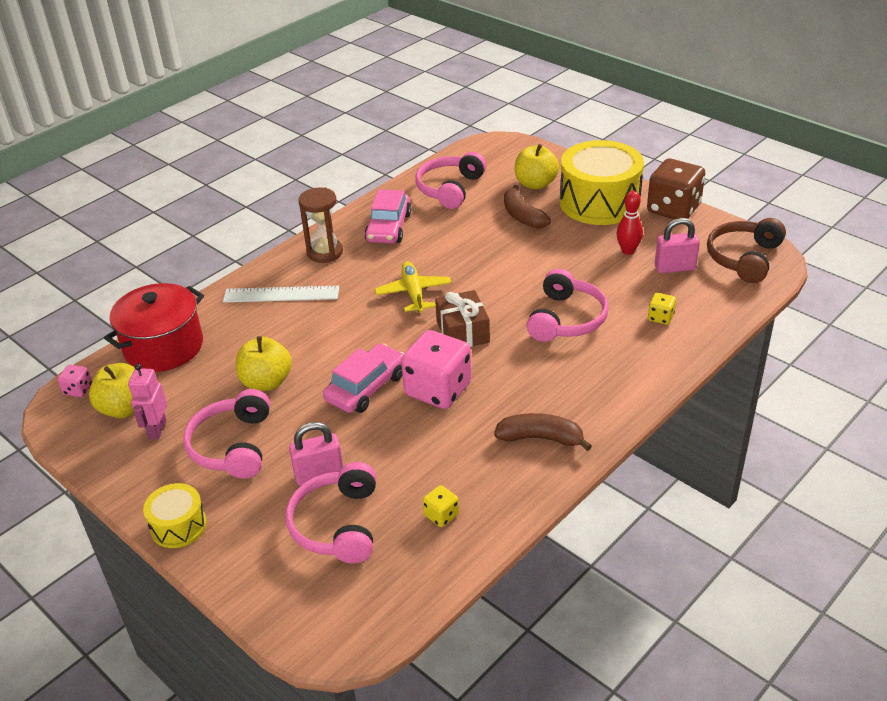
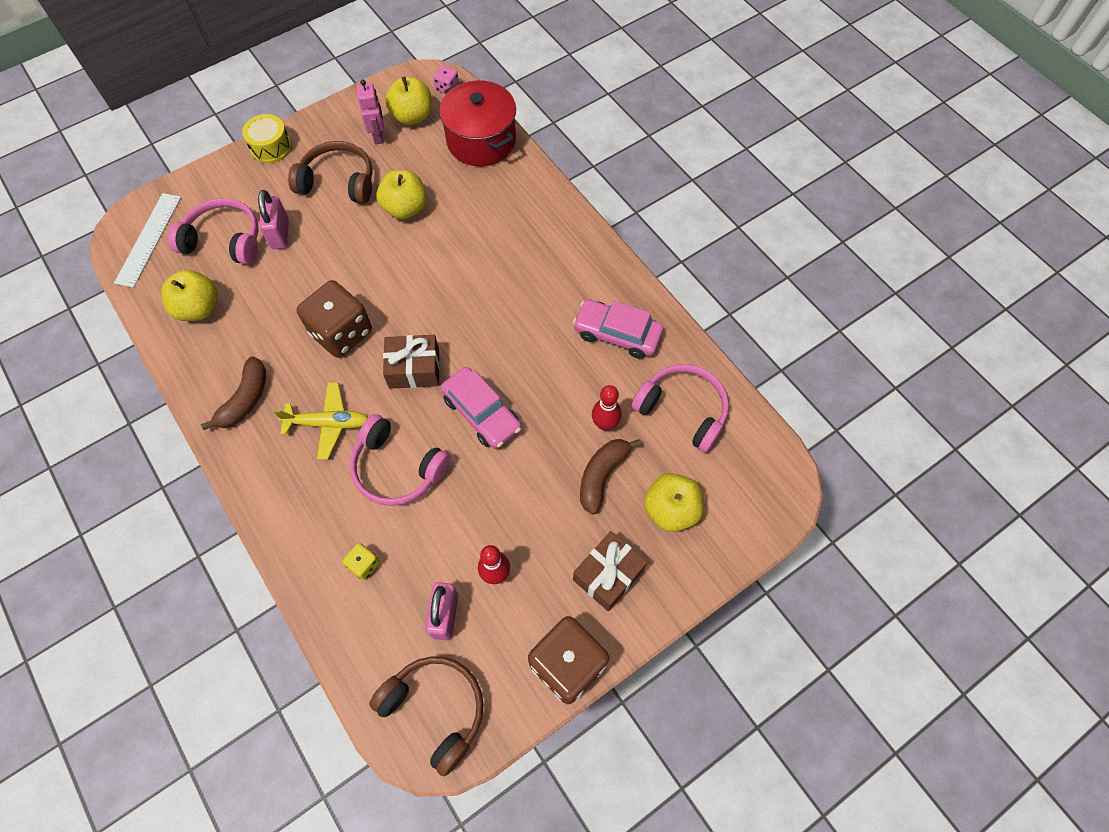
camera: 100 degrees right, 25 degrees up
(157, 430) = (378, 136): pink robot -> pink robot turned 60 degrees clockwise
(233, 446) = (338, 182): pink headphones -> brown headphones
(281, 294) = (527, 228): white ruler -> white ruler (148, 239)
(325, 252) = (587, 270): brown hourglass -> none
(366, 387) = (368, 278): pink car -> pink car (482, 413)
(413, 293) = (491, 337): yellow plane -> yellow plane (328, 423)
(438, 389) = (341, 332): pink dice -> brown dice
(441, 515) = (199, 308): yellow dice -> yellow apple
(477, 221) = (605, 424): none -> red bowling pin
(522, 216) = (602, 475): brown banana -> brown banana turned 45 degrees counterclockwise
(599, 202) = (608, 575): yellow drum -> brown gift

